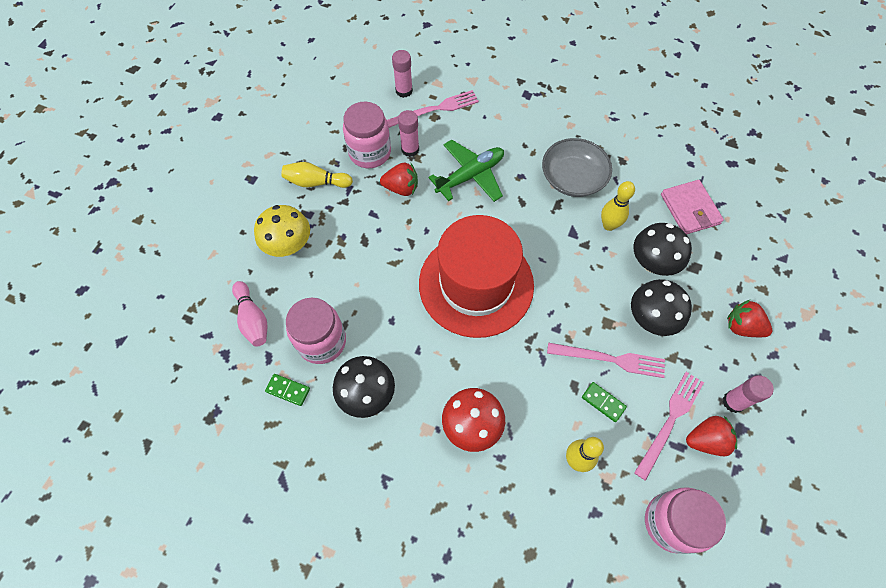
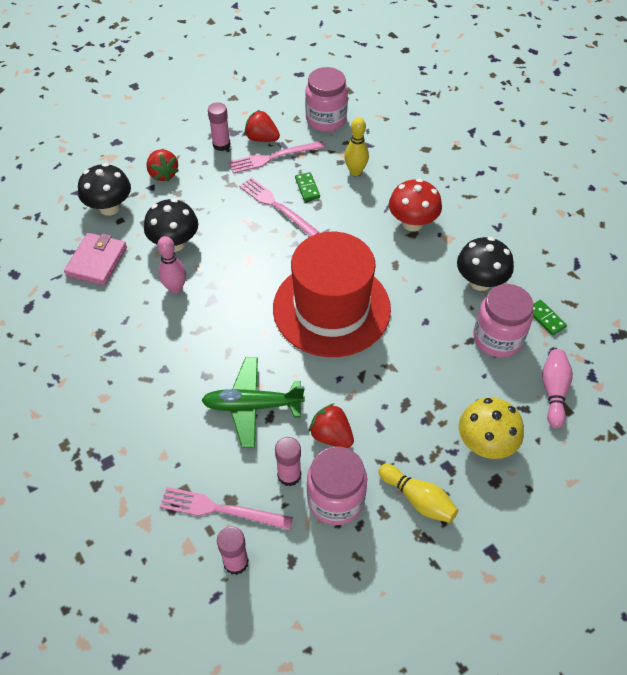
camera: 145 degrees left, 10 degrees down
(573, 178) = (160, 344): grey bowl -> none
(609, 225) = (175, 288): yellow bowling pin -> pink bowling pin
(651, 319) = (220, 212): black mushroom -> black mushroom (109, 207)

